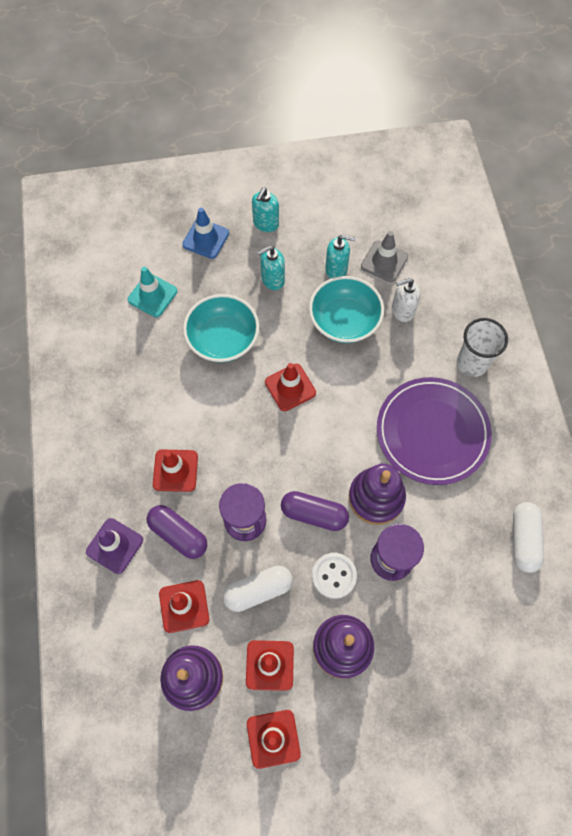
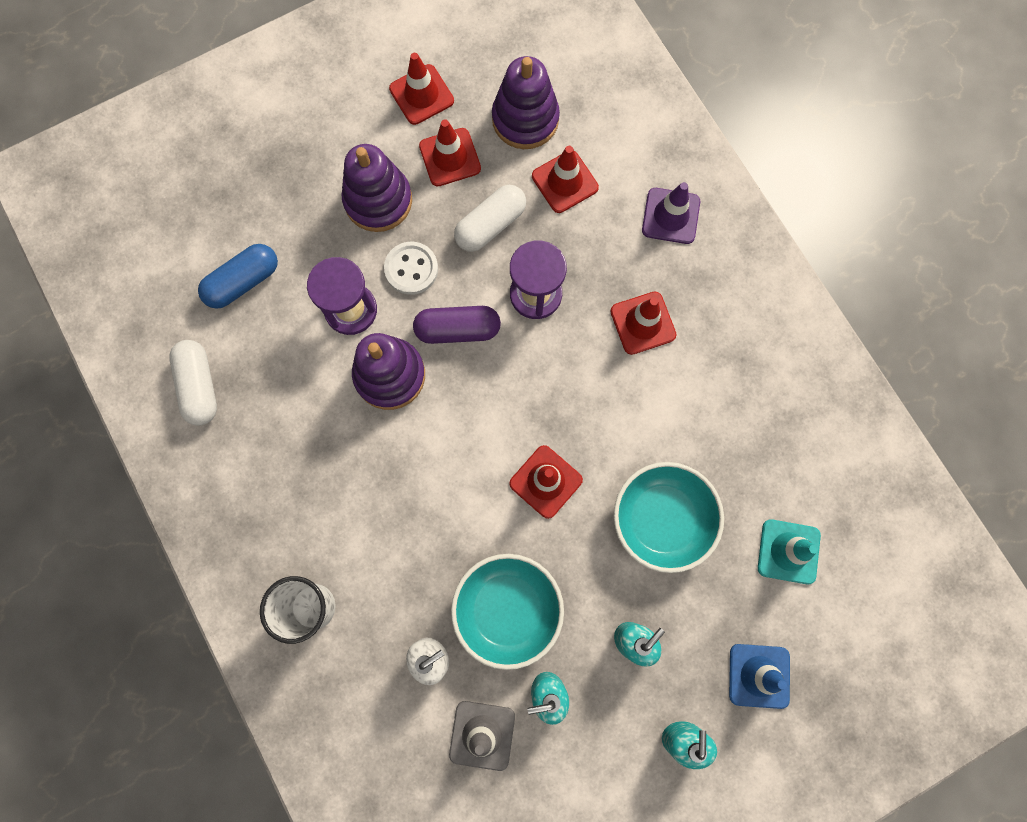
camera: 160 degrees right, 10 degrees up
(178, 534) = (605, 252): purple capsule -> none
(432, 432) = (342, 485): purple plate -> none
(472, 614) = (243, 282): none -> blue capsule

